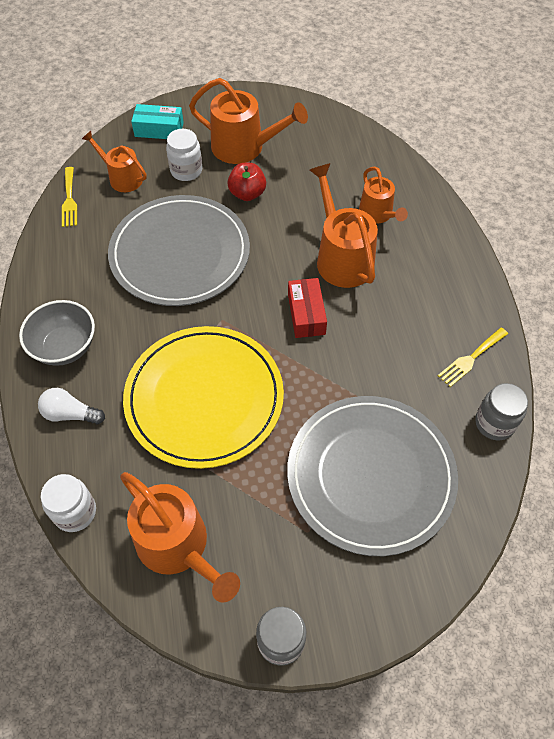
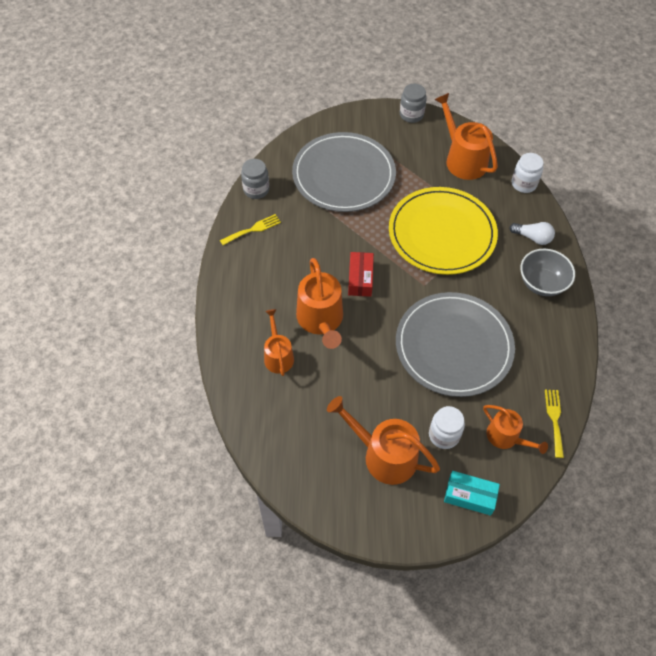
camera: 170 degrees left, 0 degrees up
(247, 193) = (389, 398): red apple -> none

